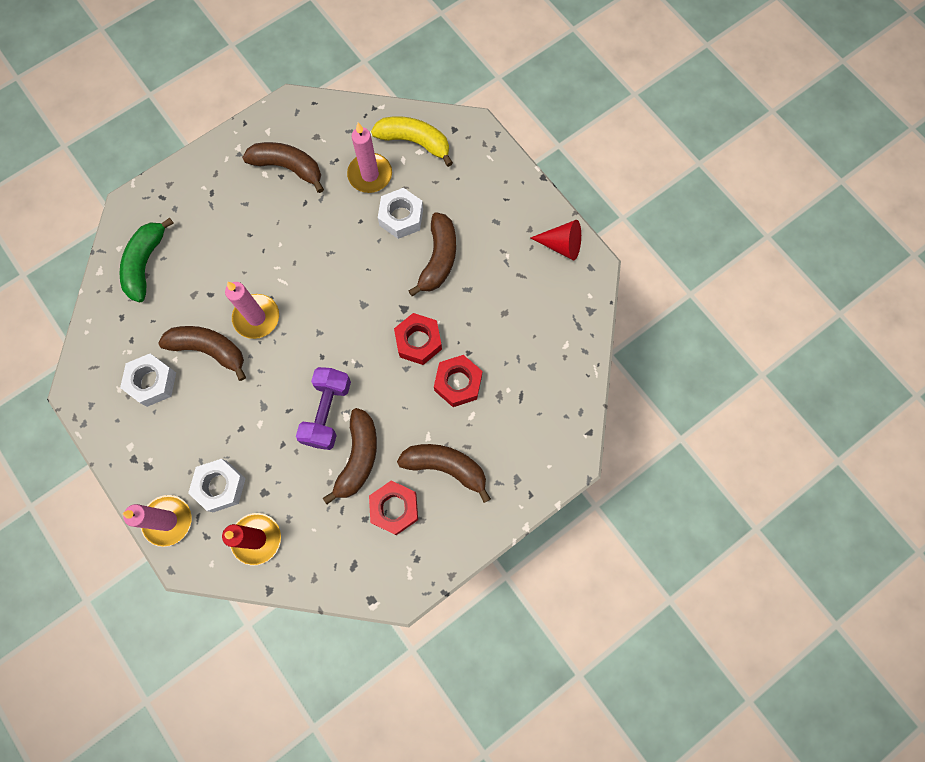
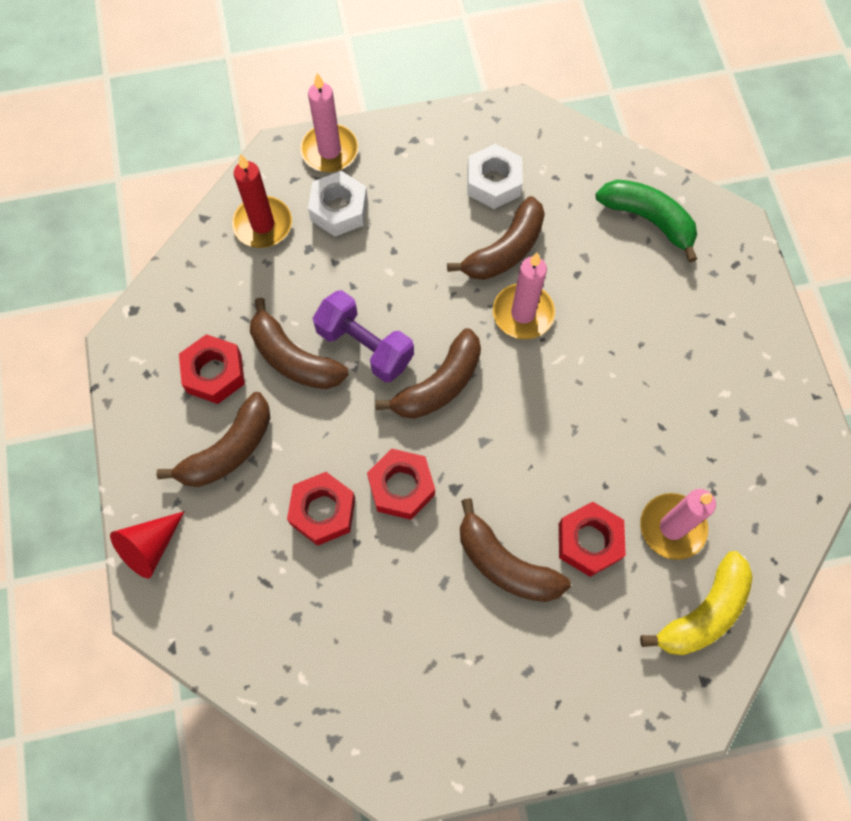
camera: 115 degrees right, 5 degrees down
(288, 167) = (724, 426): brown banana -> brown banana (439, 385)
(401, 217) = (589, 541): white nut -> red nut
(561, 245) = (449, 750): red cone -> red cone (150, 547)

